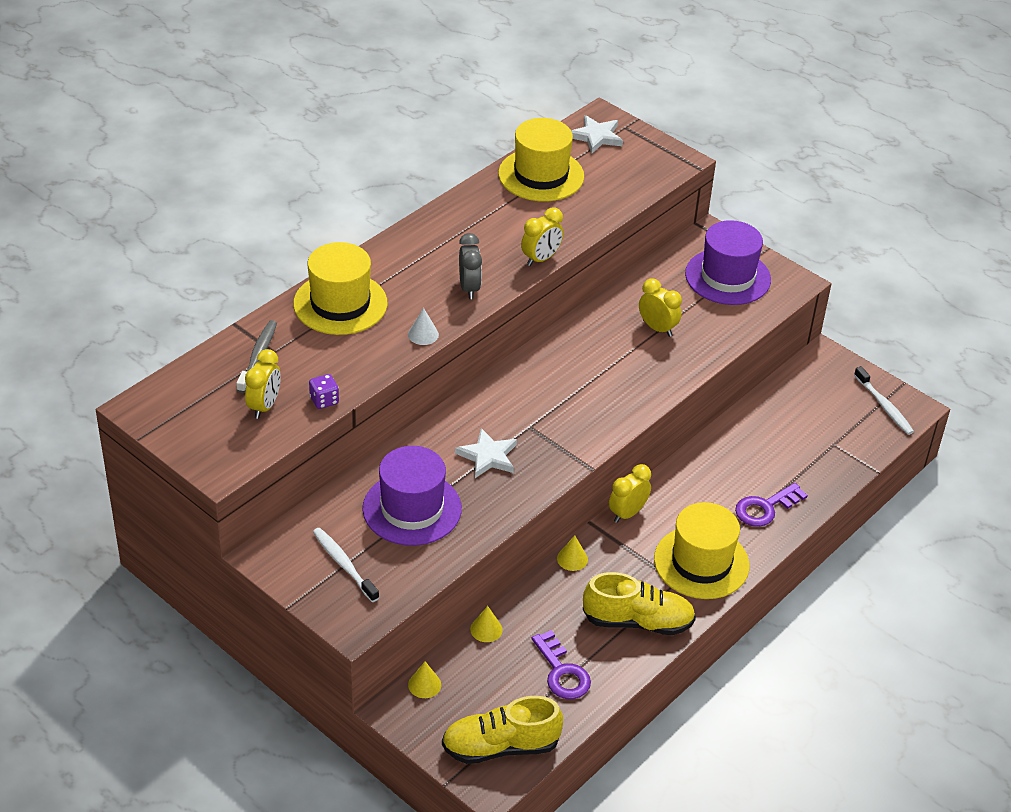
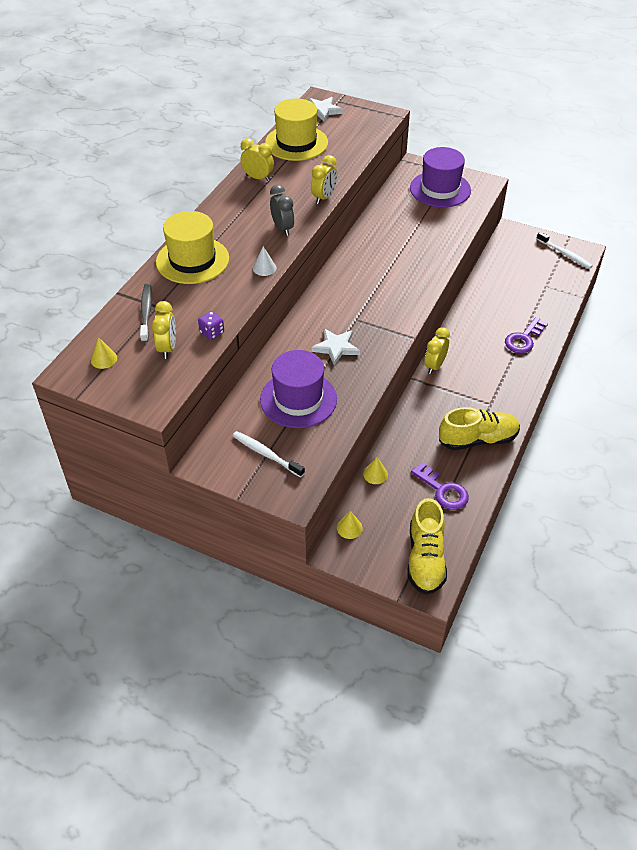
camera: 15 degrees left, 5 degrees up
(500, 746) = (425, 559): yellow shoe -> yellow shoe turned 60 degrees counterclockwise
(572, 559) = (412, 407): yellow cone -> yellow cone (104, 359)
(657, 328) = (410, 232): yellow clock -> yellow clock (258, 178)
(701, 562) = (500, 387): yellow hat -> none

